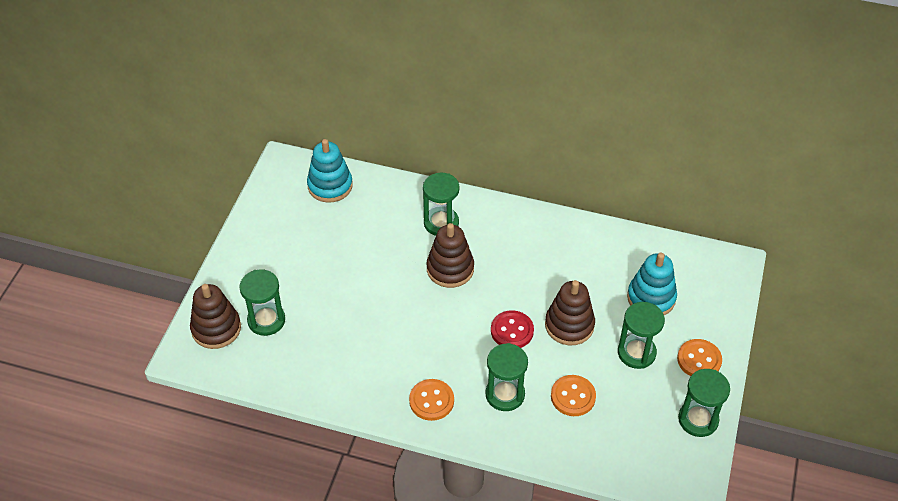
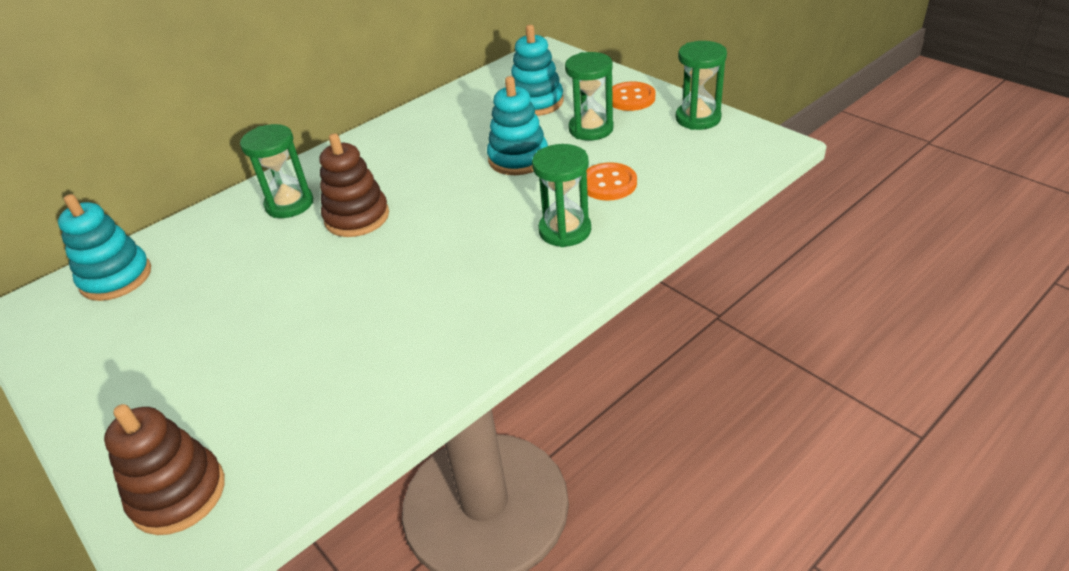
camera: 55 degrees left, 10 degrees down
(266, 320) = (234, 422): green hourglass -> none
(431, 401) = (522, 293): orange button -> none
(512, 331) = (486, 199): red button -> none
(569, 325) = (518, 159): brown stacking toy -> turquoise stacking toy

